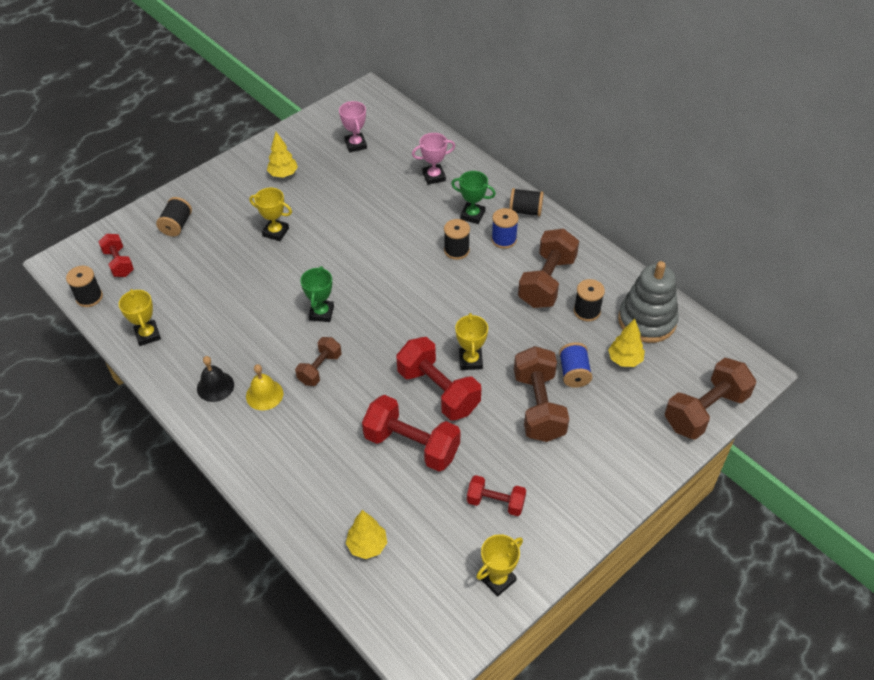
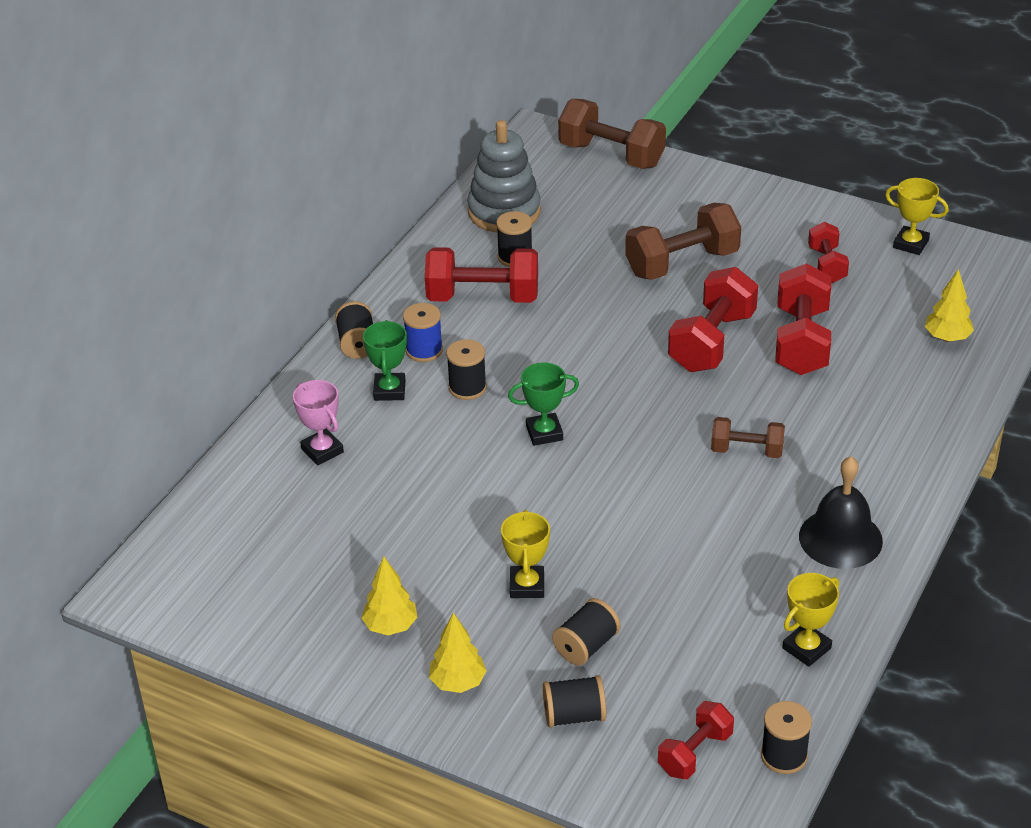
camera: 110 degrees left, 10 degrees down
(215, 386) = (840, 538): black bell -> black bell, size x1.53
(217, 243) = (586, 646): none -> black spool
(264, 394) = (820, 487): yellow bell -> none
(321, 313) = (655, 480): green trophy -> green trophy (544, 433)
(355, 145) = (279, 562): pink trophy -> none
(470, 361) = (650, 328): yellow trophy -> none
(547, 282) = (483, 297): brown dumbbell -> red dumbbell
(574, 373) = (617, 248): blue spool -> none
(624, 359) = (574, 217): yellow tree -> yellow tree (458, 683)

